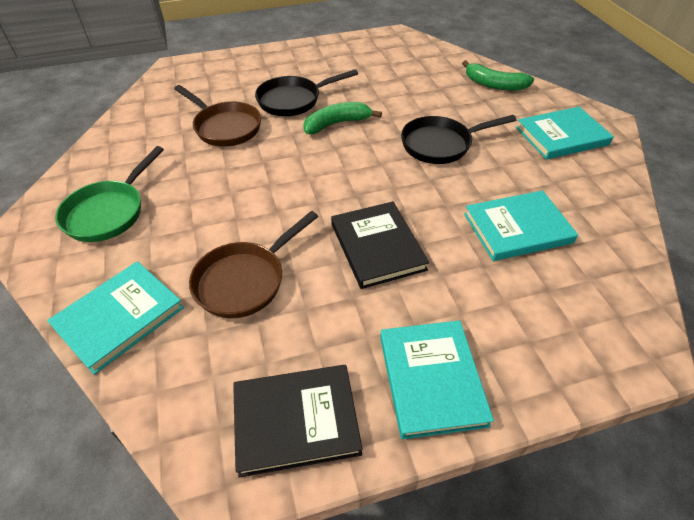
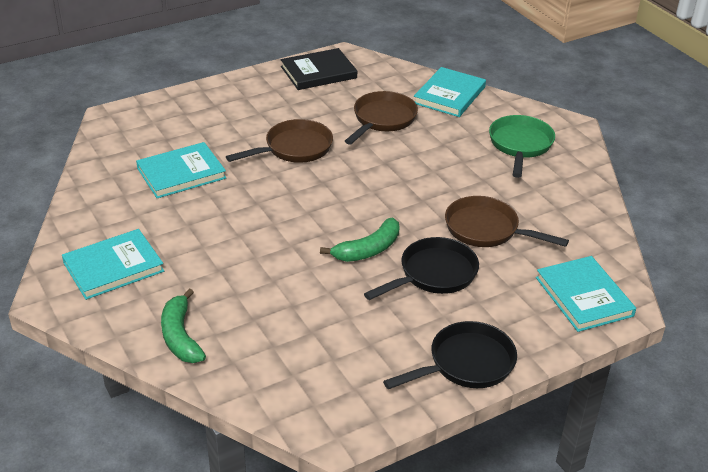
camera: 165 degrees right, 10 degrees down
(377, 246) = (294, 148): black book -> brown pan
(431, 379) = (247, 92): turquoise book -> turquoise book (584, 296)
(440, 144) = (249, 239): black pan -> black pan (466, 364)
(494, 85) = (180, 336): green banana -> green banana turned 120 degrees counterclockwise

